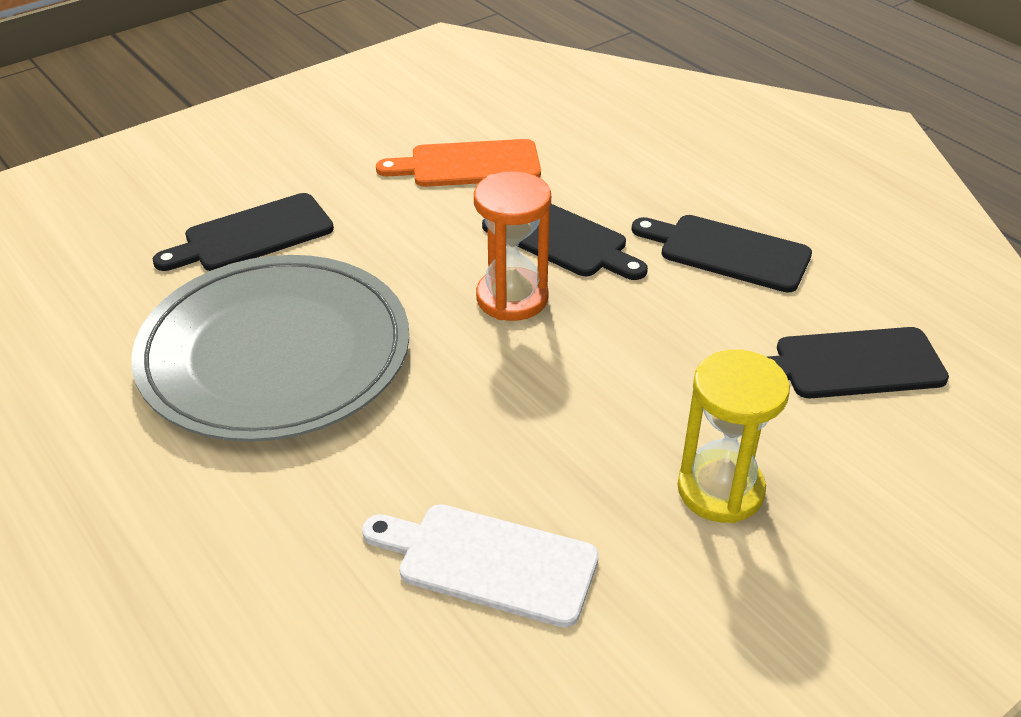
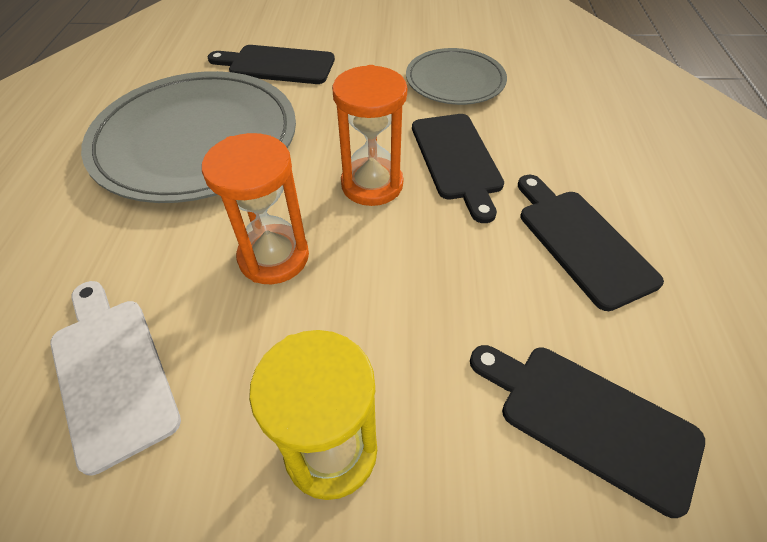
camera: 40 degrees right, 10 degrees up
(468, 165) = (455, 80): orange cutting board -> grey plate
(505, 402) = (274, 257): none -> orange hourglass

